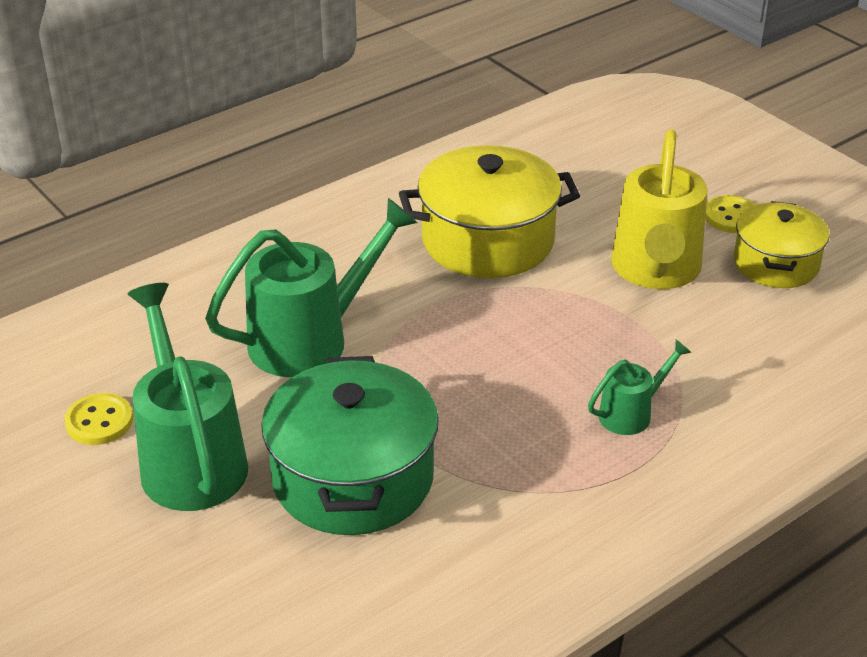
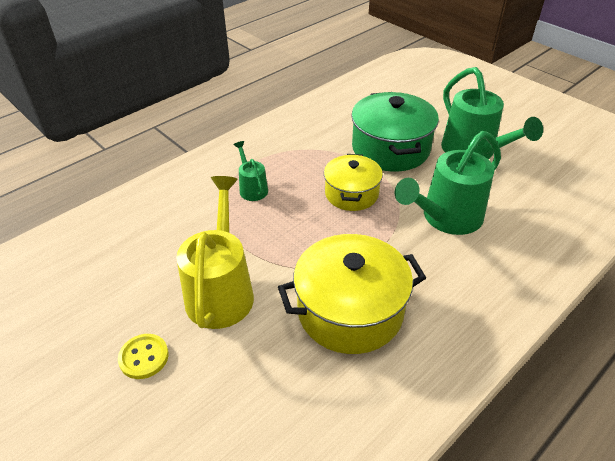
camera: 175 degrees right, 5 degrees up
(99, 421) = (531, 164): yellow button -> none
(632, 413) = (252, 188): green watering can -> green watering can turned 105 degrees clockwise
(776, 264) = (127, 305): yellow pot -> yellow pot (351, 194)

